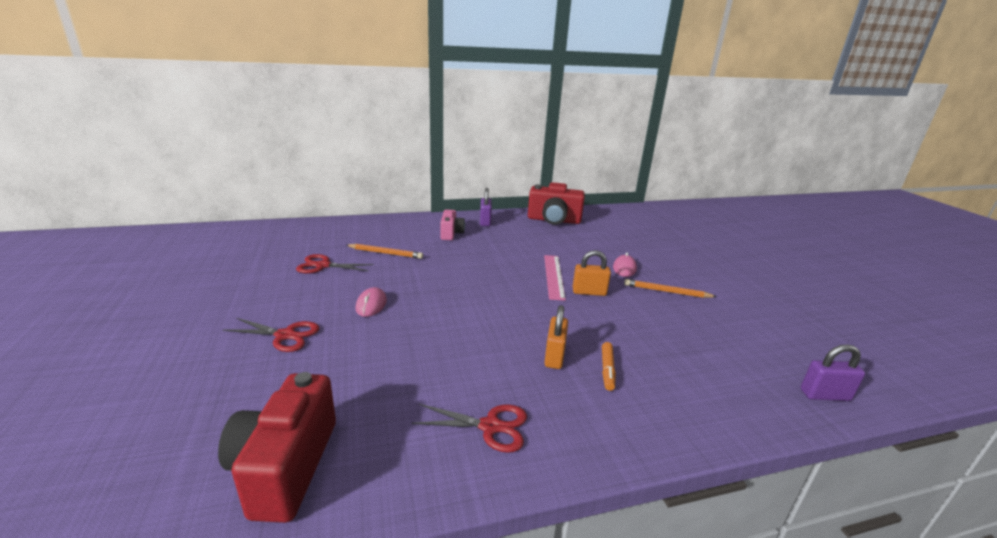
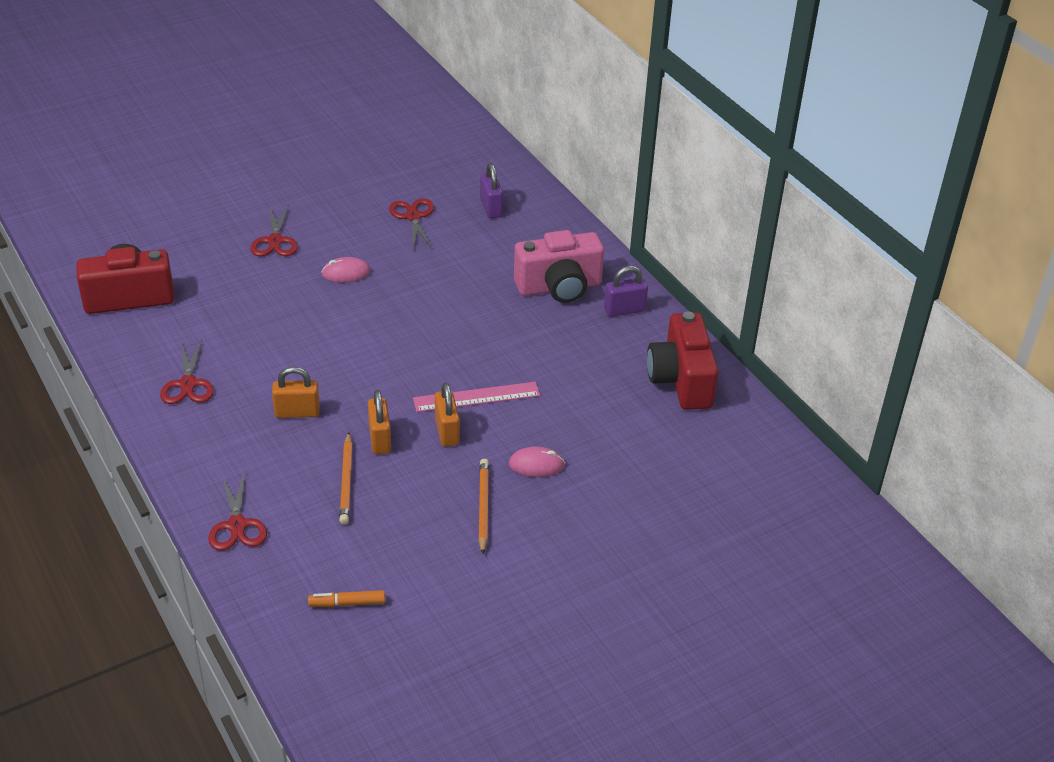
camera: 75 degrees right, 15 degrees up
(385, 253) = (468, 250): orange pencil -> orange pencil (346, 481)
(451, 234) = (559, 287): pink camera -> pink camera, size x1.69
(595, 320) = (380, 439): none -> orange padlock
(607, 370) = (286, 451): orange marker -> orange marker (347, 603)
(712, 414) = (237, 525): none -> red scissors
(824, 395) = (291, 623): purple padlock -> purple padlock (491, 208)

